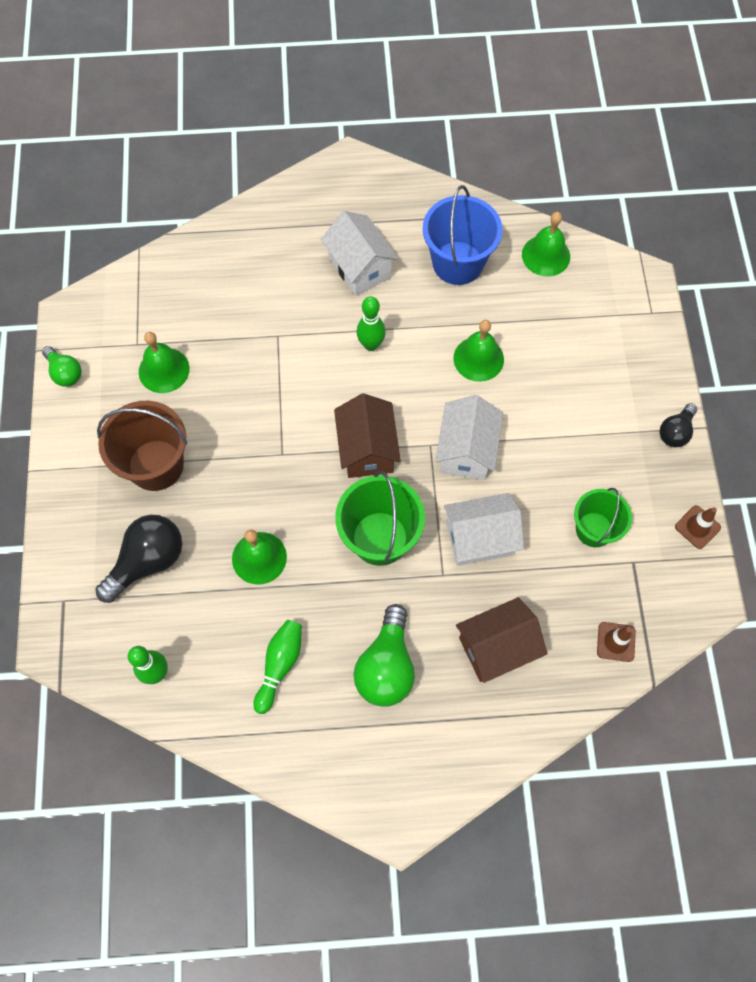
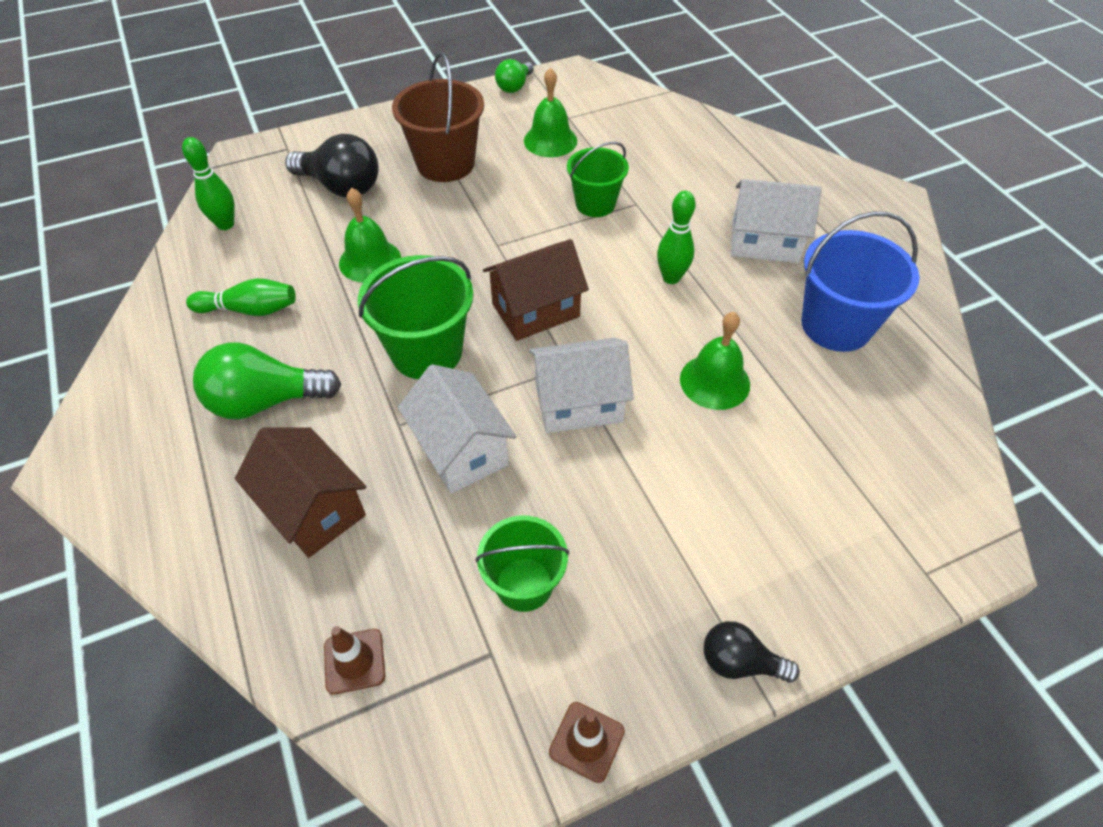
camera: 70 degrees right, 15 degrees down
(264, 365) = (595, 204): none -> green bucket
(360, 267) = (764, 242): white house -> white house turned 60 degrees clockwise
(546, 255) = (919, 413): green bell -> none

